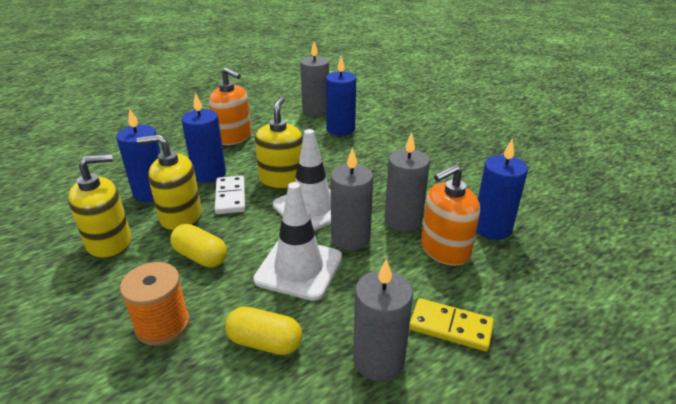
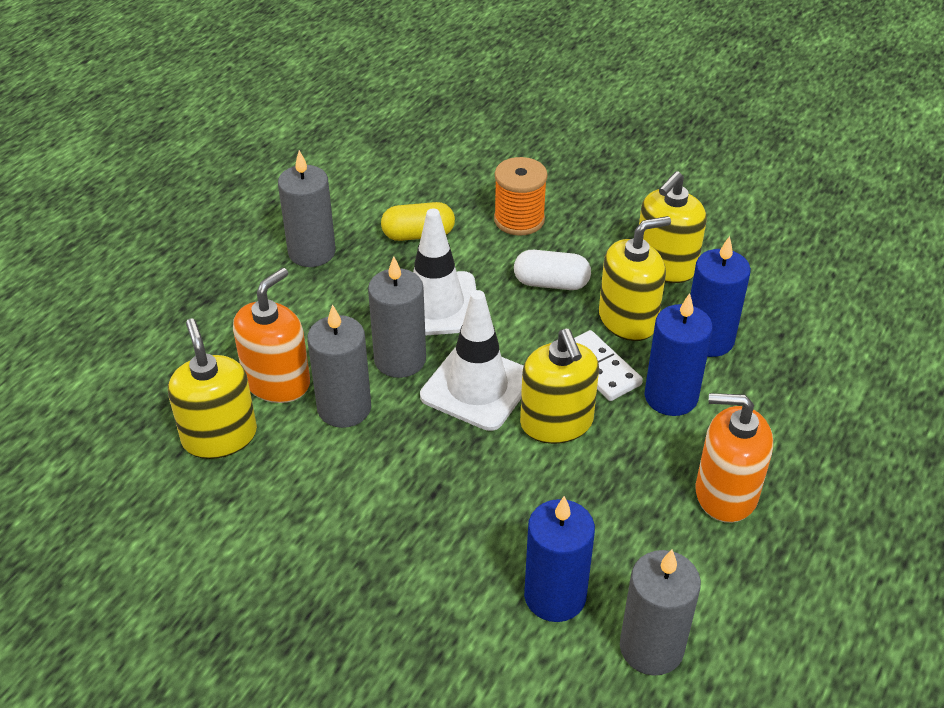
camera: 155 degrees right, 10 degrees up
(200, 257) = (551, 283): yellow capsule -> white capsule
(450, 327) = (253, 297): yellow domino -> none
(492, 228) = (219, 436): blue candle -> yellow soap dispenser

